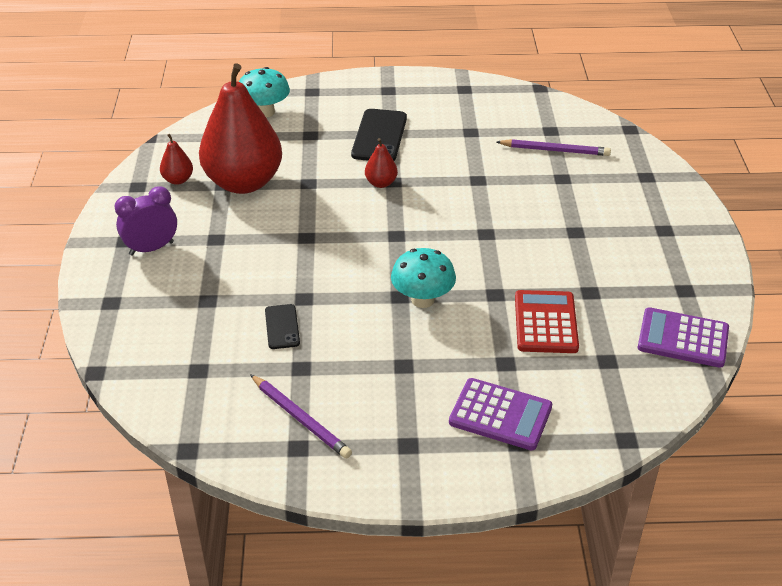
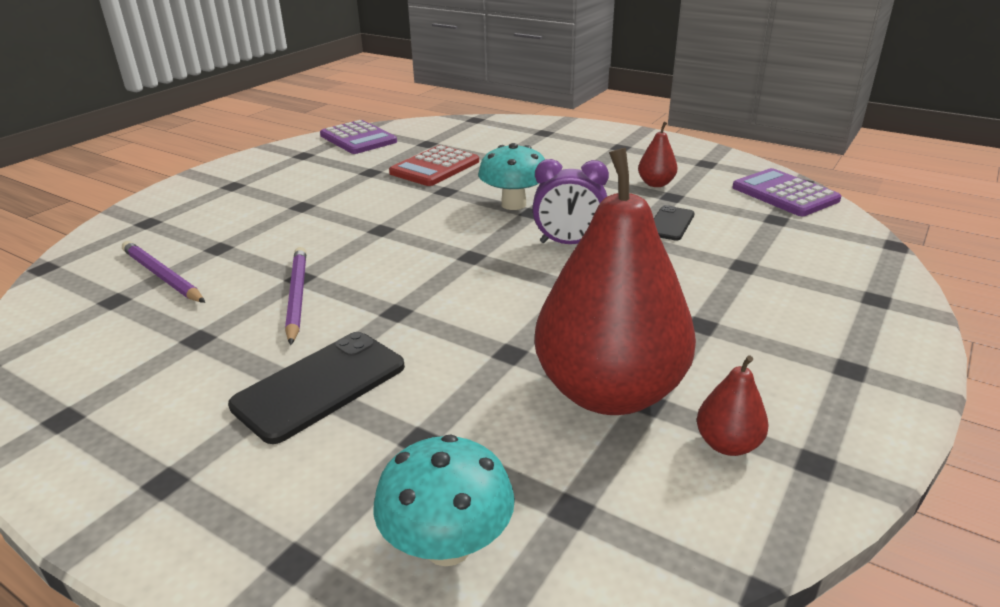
camera: 145 degrees left, 10 degrees down
(151, 248) = (806, 343): purple clock -> purple clock (569, 243)
(300, 418) = (694, 173): purple pencil -> purple pencil (297, 296)
(381, 183) = (414, 315): red pear -> red pear (656, 184)
(500, 415) = (539, 142): purple calculator -> purple calculator (785, 194)

